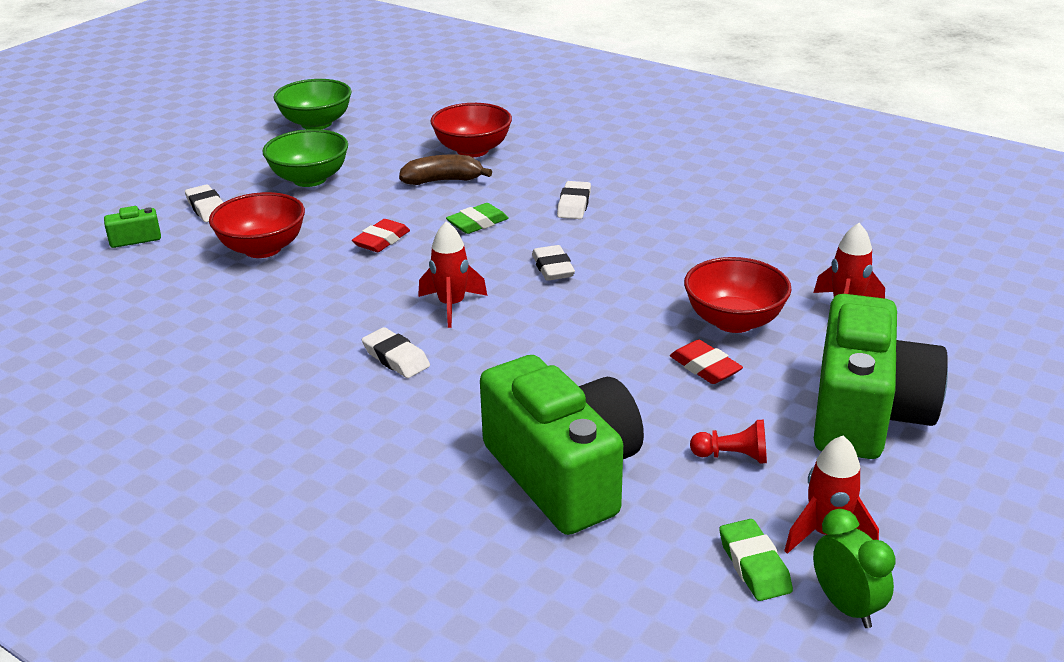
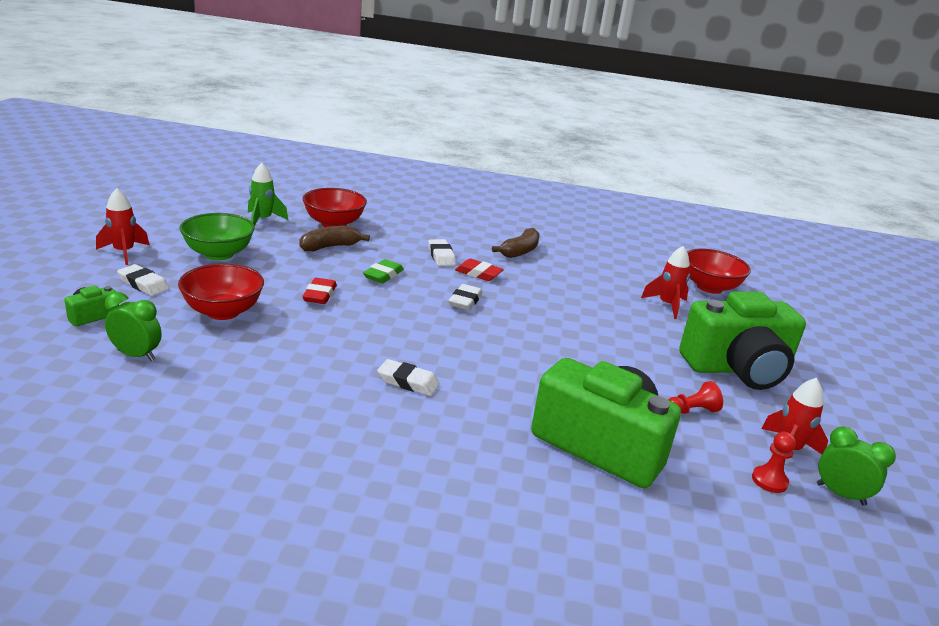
camera: 30 degrees left, 5 degrees down
(145, 286) = (136, 355): none -> green clock
(316, 123) = (188, 211): green bowl -> none
(391, 140) = (263, 220): none -> green rocket
(451, 306) = (416, 337): red rocket -> red rocket (124, 252)
(553, 268) = (465, 301): white eraser -> white eraser turned 60 degrees clockwise
(692, 207) = (520, 251): none -> brown banana
(705, 367) = (622, 355): red eraser -> red eraser (478, 273)
(734, 321) = (612, 322): red bowl -> red bowl (709, 287)
(754, 565) = (769, 481): green eraser -> red pawn
(866, 413) = (737, 369): green camera -> green camera turned 90 degrees clockwise

